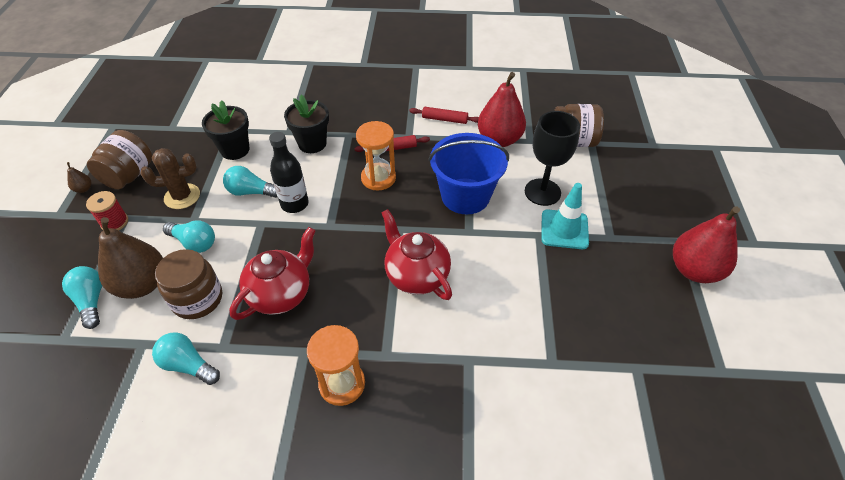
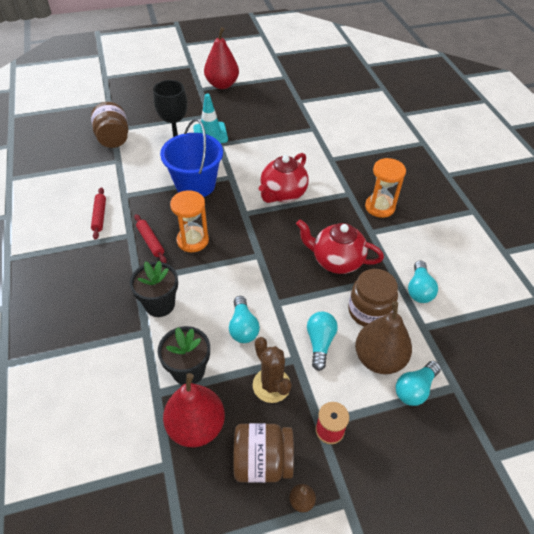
camera: 110 degrees left, 0 degrees up
(294, 204) = (245, 287): black bottle -> none
(499, 139) = (121, 177): red pear -> red pear (196, 426)

